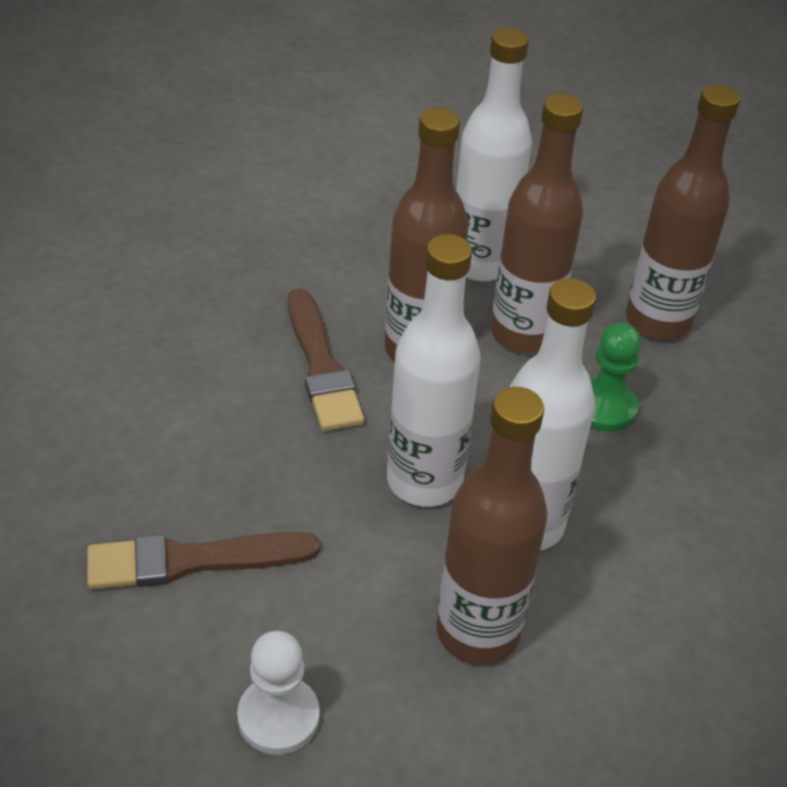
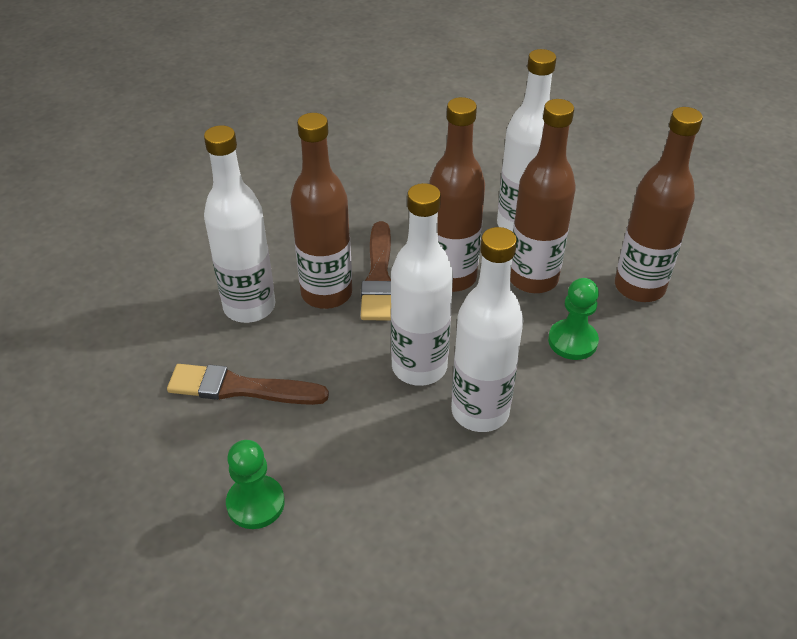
camera: 20 degrees right, 0 degrees up
(157, 443) = (249, 307): none -> white bottle
(278, 717) = (255, 503): white pawn -> green pawn
(477, 632) = (415, 478): brown bottle -> brown bottle (326, 293)

